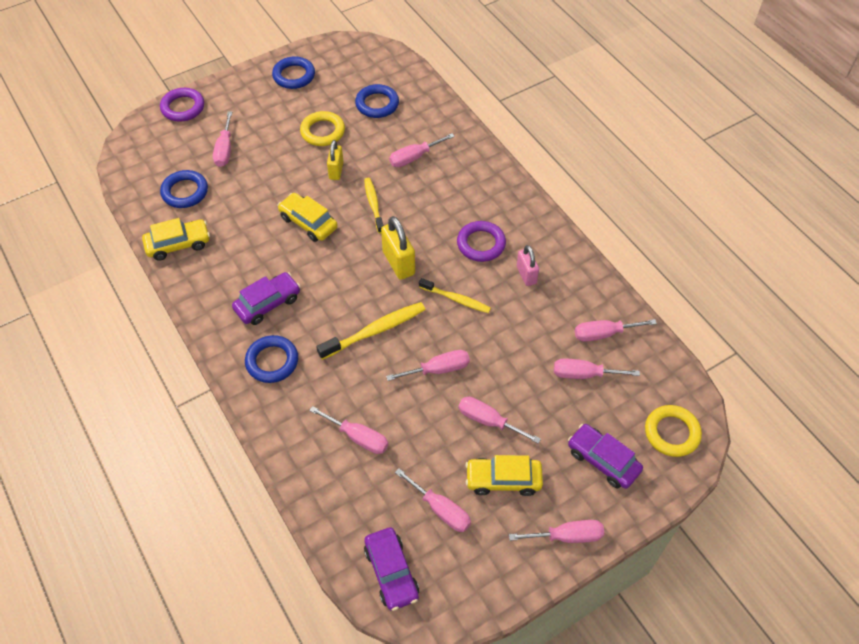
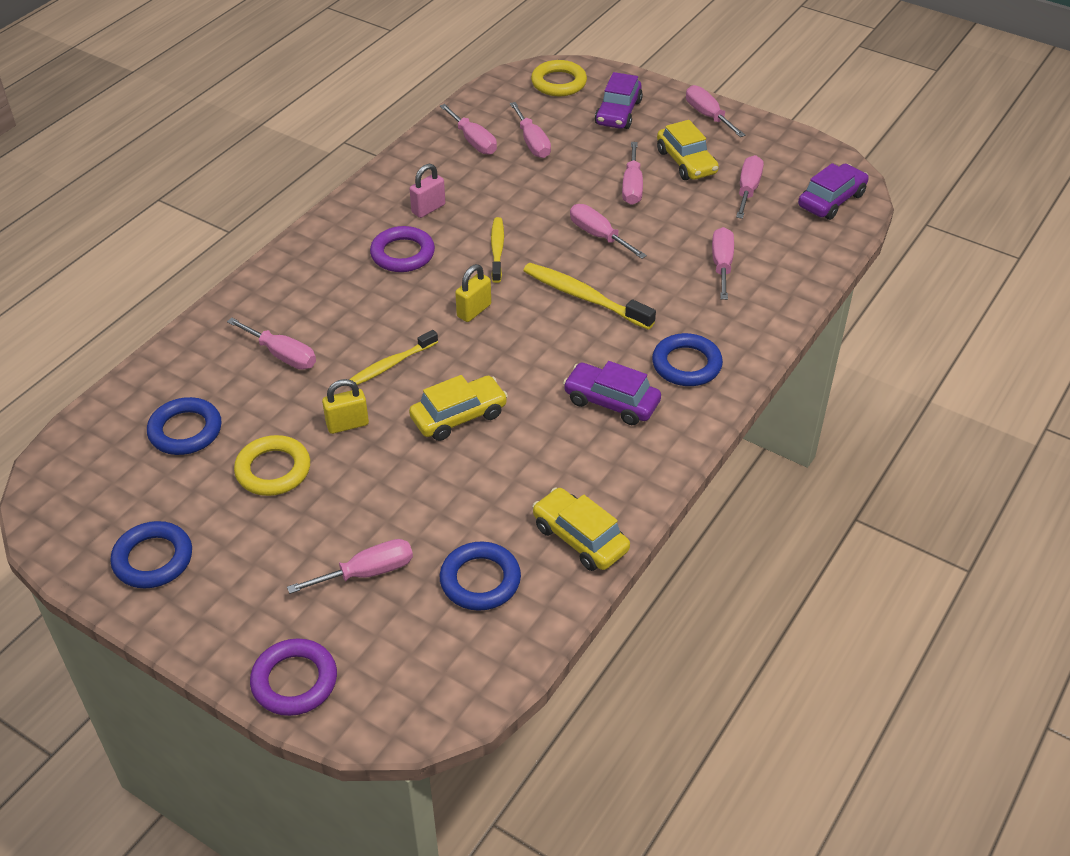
camera: 115 degrees left, 10 degrees down
(308, 223) = (459, 416): yellow car -> yellow car turned 135 degrees counterclockwise
(398, 263) = (474, 311): yellow padlock -> yellow padlock, size x0.65

